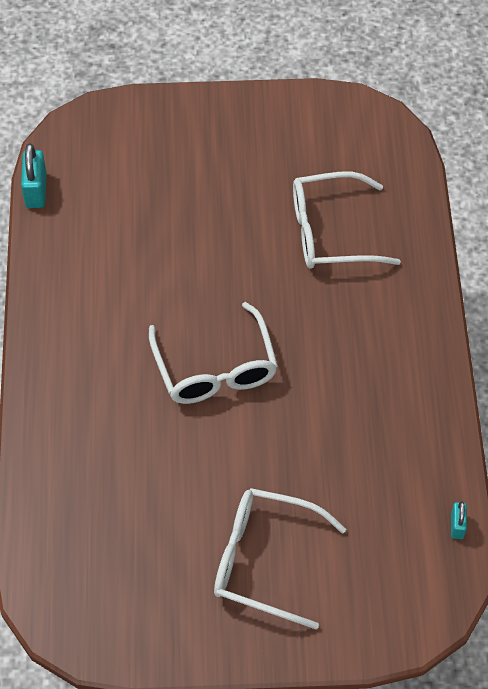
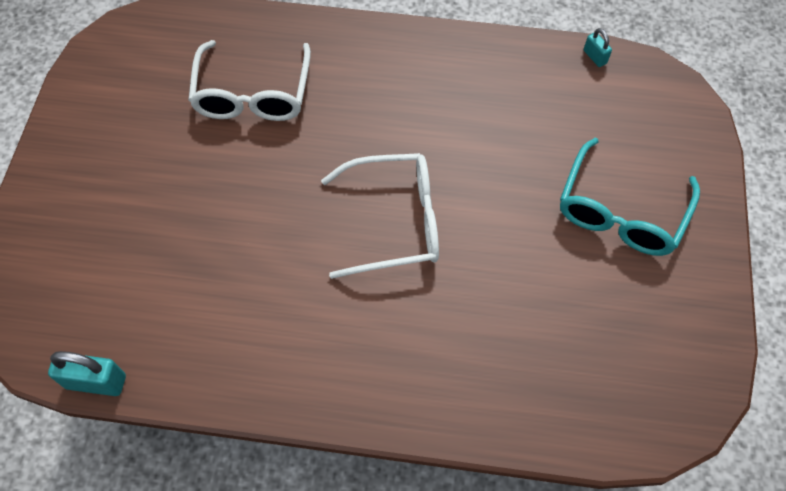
camera: 80 degrees left, 5 degrees up
(264, 560) = (620, 212): white glasses -> turquoise glasses
(457, 526) = (594, 57): turquoise padlock -> turquoise padlock turned 45 degrees clockwise

